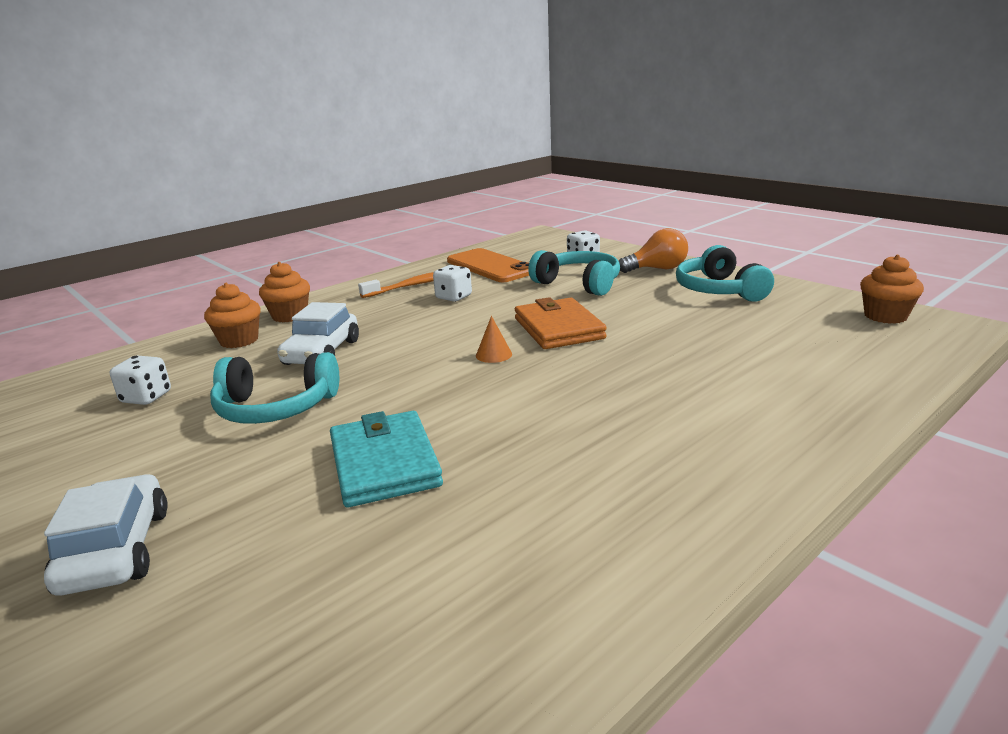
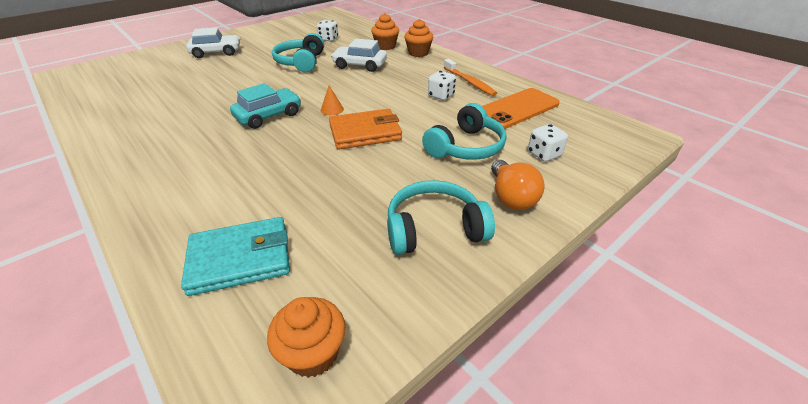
camera: 90 degrees right, 15 degrees up
(384, 463) = (231, 87): turquoise wallet -> turquoise wallet (240, 258)
(517, 399) = (269, 116): none -> turquoise car

